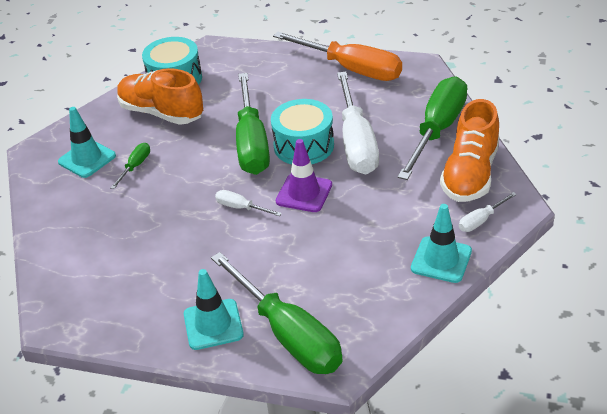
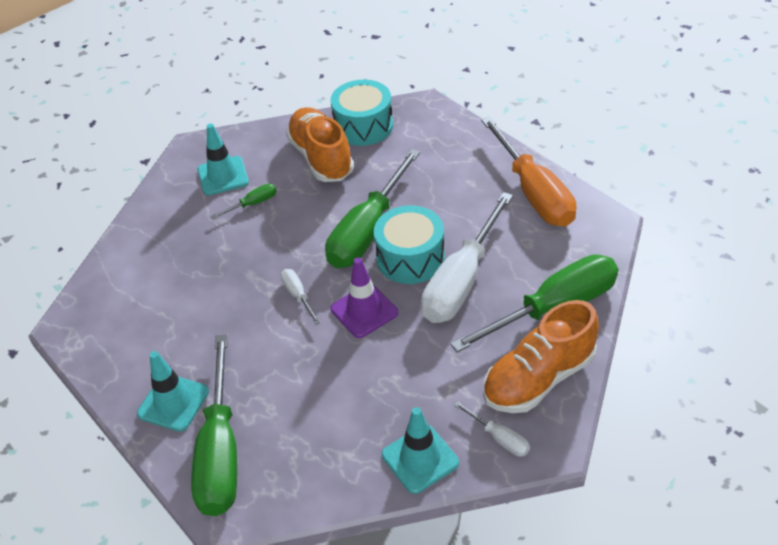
camera: 35 degrees right, 5 degrees up
(481, 220) = (499, 438): white screwdriver -> white screwdriver turned 135 degrees counterclockwise

